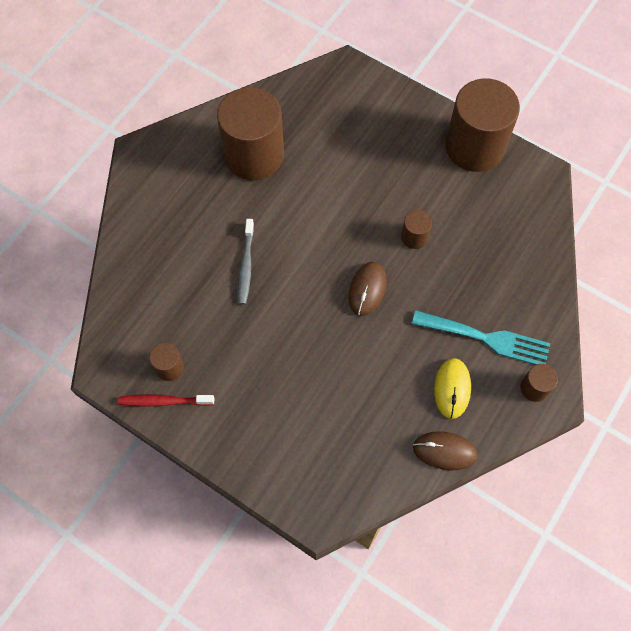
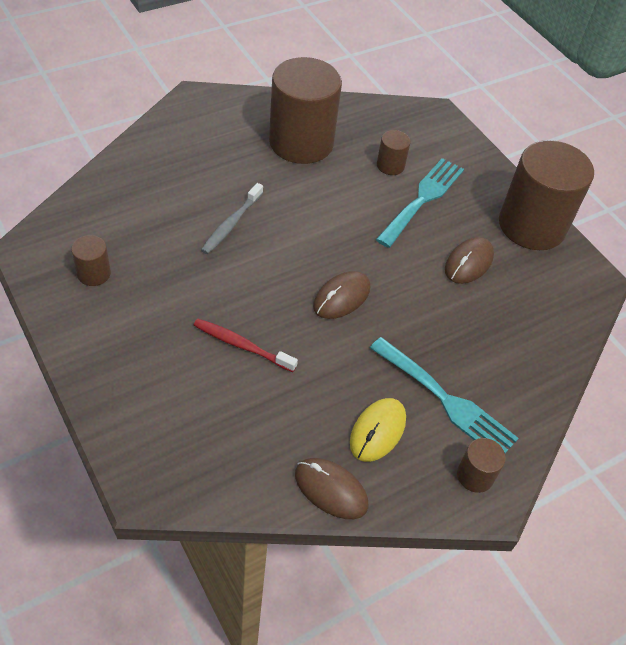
camera: 20 degrees right, 15 degrees down
(164, 401) = (66, 300): red toothbrush -> red toothbrush (242, 345)
(380, 163) = (422, 199): none -> turquoise fork
(414, 237) = (421, 274): brown cylinder -> brown cylinder (390, 165)
(444, 207) = (468, 263): none -> brown mouse

